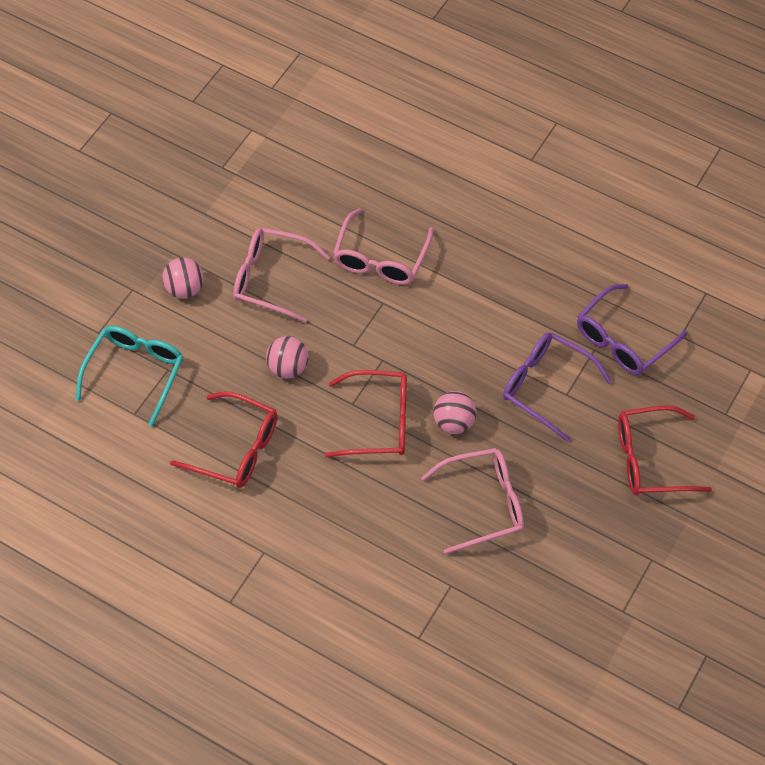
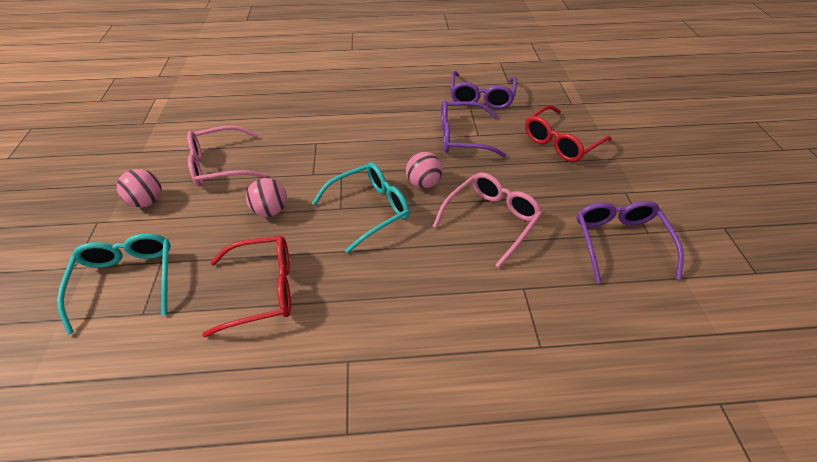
camera: 35 degrees left, 10 degrees down
(378, 422) = (369, 209): red glasses -> turquoise glasses
(380, 258) = (296, 122): pink glasses -> none
(583, 601) = (619, 242): none -> purple glasses

